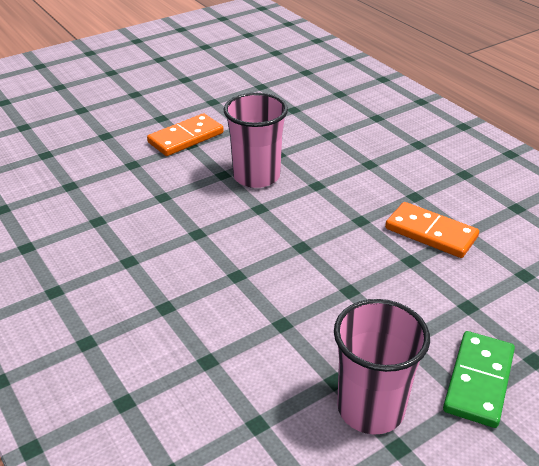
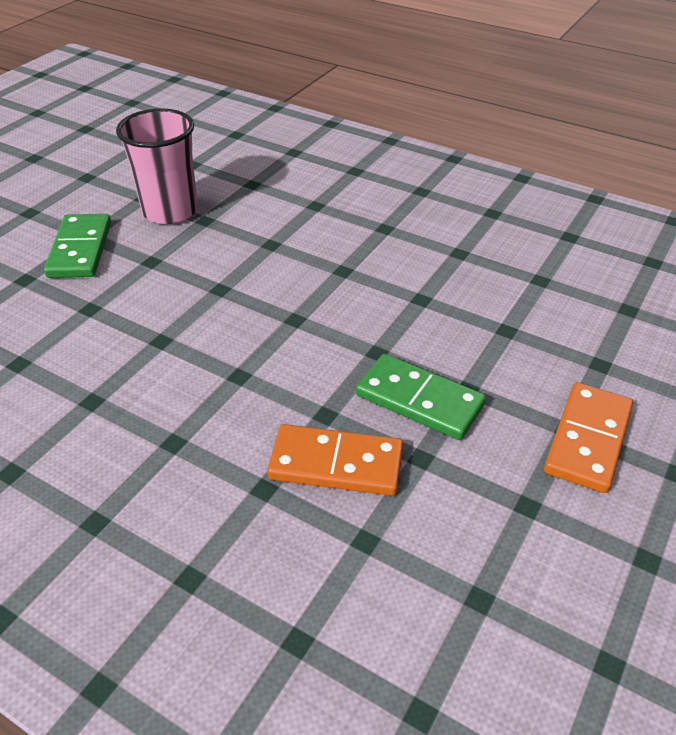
camera: 155 degrees right, 5 degrees up
(256, 176) = (419, 400): pink cup -> green domino
(430, 233) = (140, 384): orange domino -> orange domino (336, 463)

